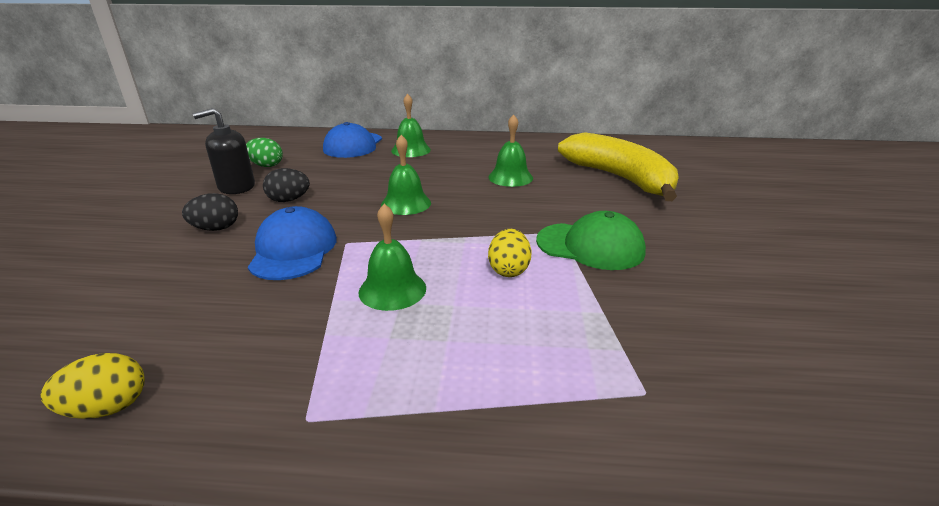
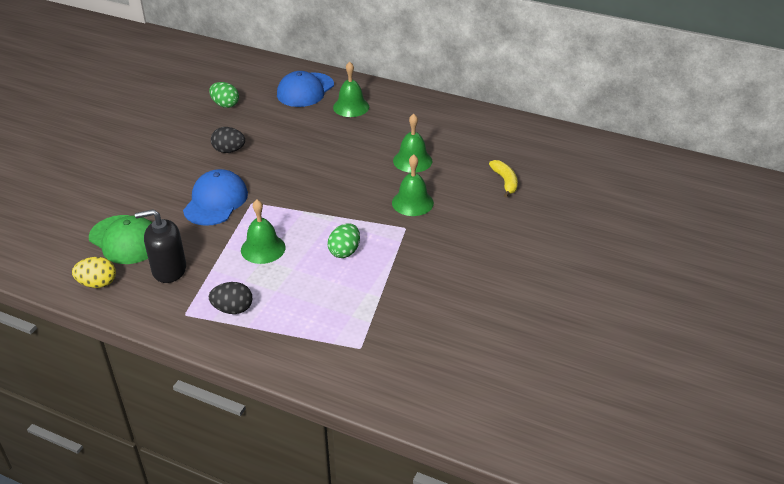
camera: 20 degrees right, 10 degrees up
(216, 229) = (172, 169): black egg -> black egg (233, 309)
(236, 187) = (196, 127): black soap dispenser -> black soap dispenser (169, 270)
(406, 203) = (311, 173): green bell -> green bell (412, 202)
(508, 270) = (344, 251): yellow egg -> green egg
(590, 246) = (416, 245): green cap -> green cap (126, 240)
(619, 178) = (505, 182): yellow banana -> yellow banana, size x0.42

